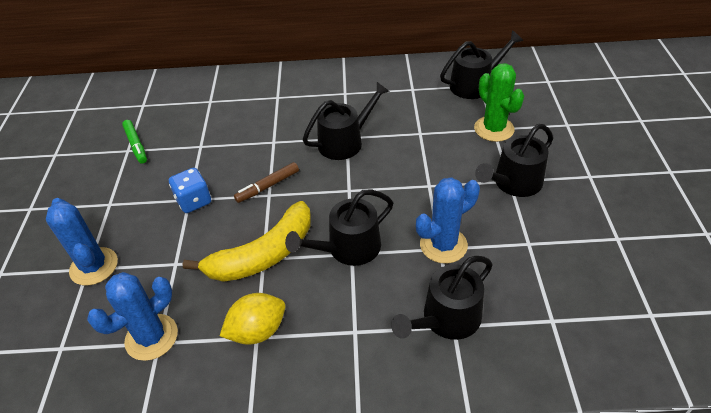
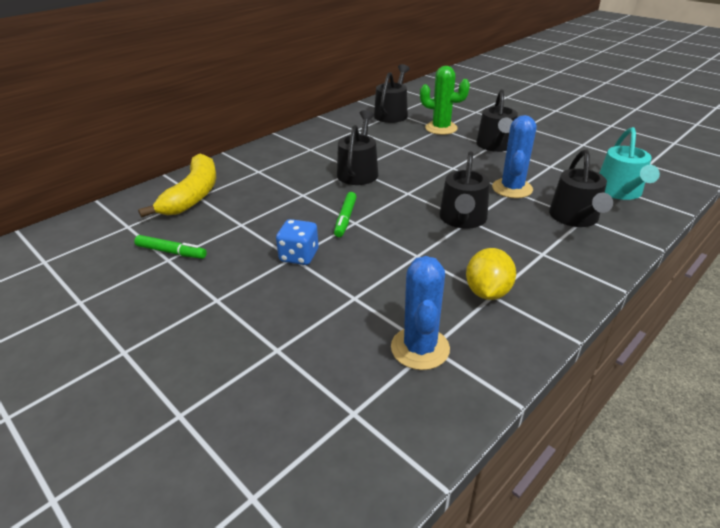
camera: 45 degrees left, 10 degrees down
(94, 266) = (281, 344): blue cactus -> none
(263, 255) = (413, 253): yellow banana -> yellow banana (193, 195)
(268, 186) = (345, 218): brown marker -> green marker
(548, 324) = (620, 191): none -> turquoise watering can

